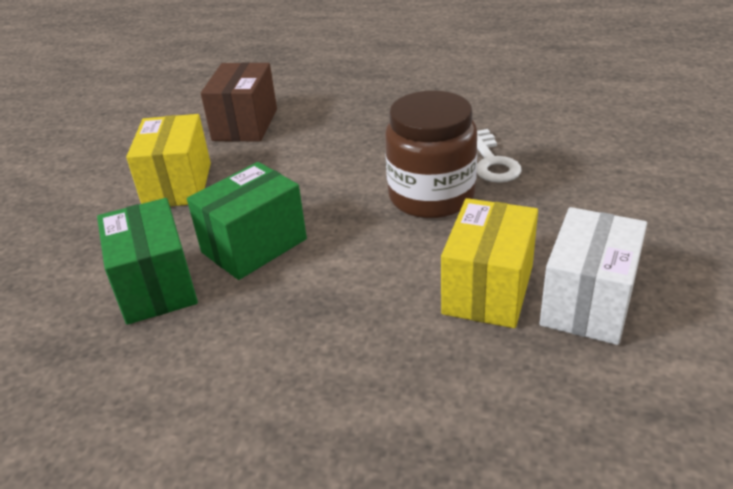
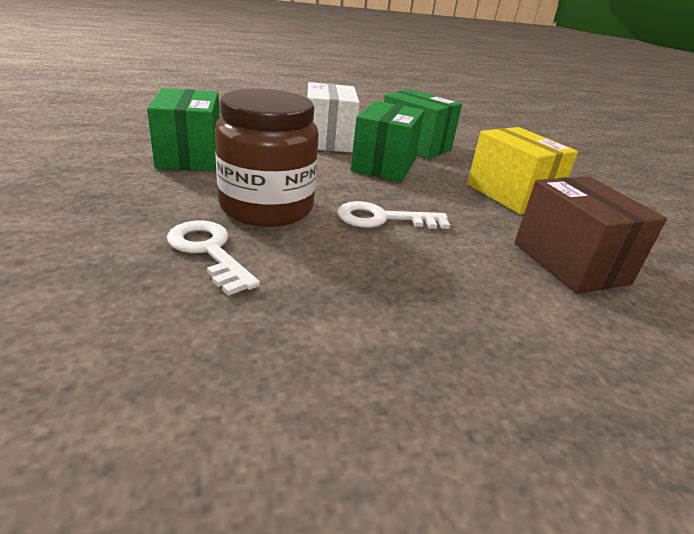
camera: 145 degrees right, 5 degrees down
(338, 173) = (382, 219): none -> white key
(488, 289) = (190, 156): yellow box -> green box
(588, 302) = (110, 155): white box -> white box (328, 140)

